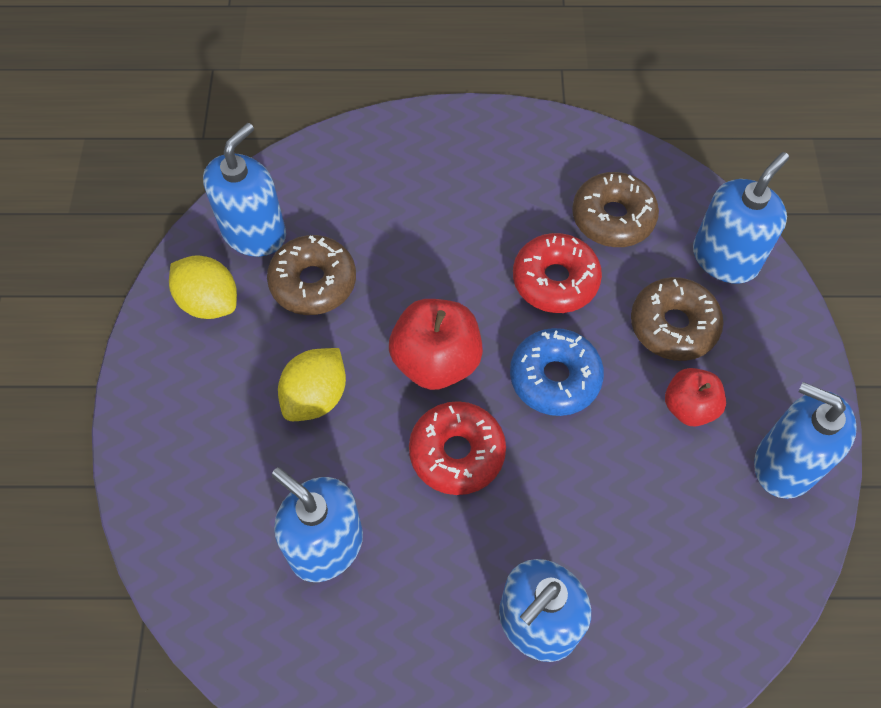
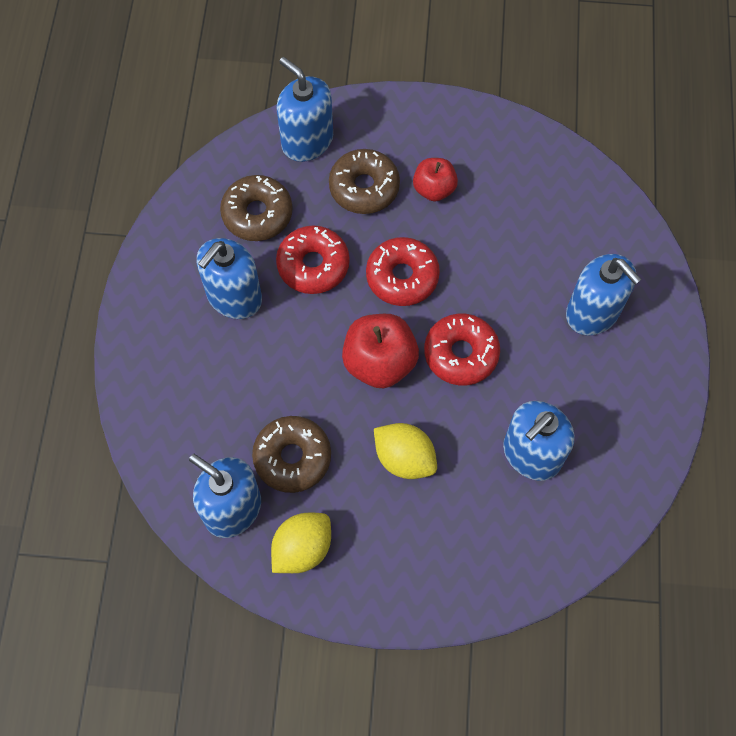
camera: 85 degrees left, 5 degrees up
(555, 378) = (402, 277): blue donut -> red donut
(785, 464) = (482, 137): blue soap dispenser -> blue soap dispenser (234, 297)

